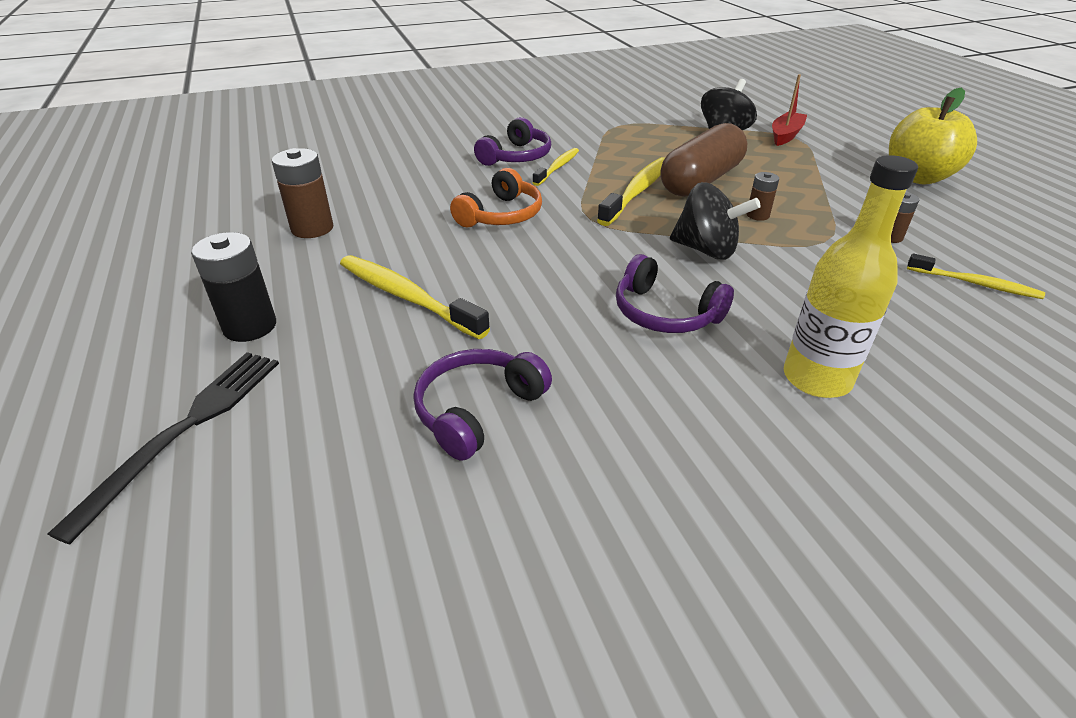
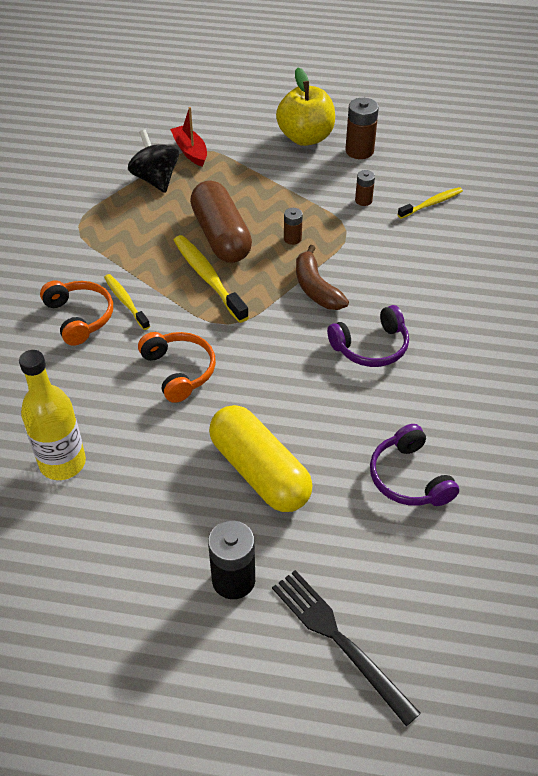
camera: 60 degrees left, 10 degrees up
(312, 228) = (99, 502): brown battery -> brown battery (359, 151)
(407, 297) = (259, 471): yellow toothbrush -> yellow capsule
(516, 156) = (80, 317): purple headphones -> orange headphones
(706, 250) = (316, 288): black spinning top -> brown banana
(816, 379) = (468, 319): yellow bottle -> yellow bottle (62, 463)

